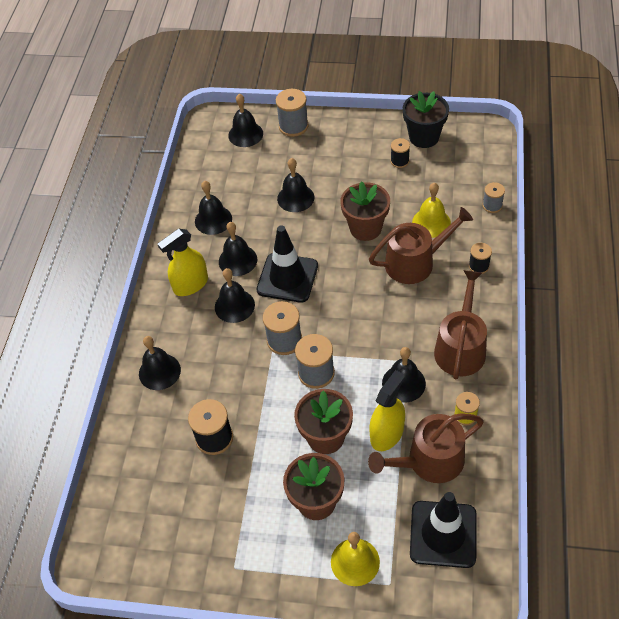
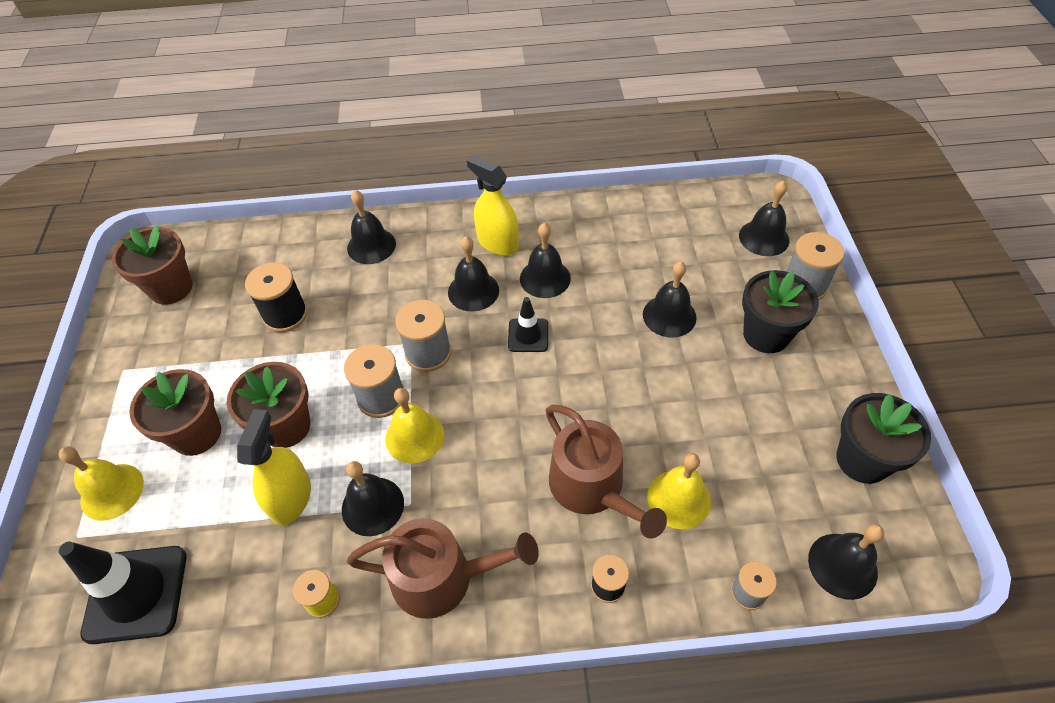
camera: 75 degrees right, 0 degrees up
(213, 220) = (603, 240): black bell -> black bell (842, 565)
(287, 278) = (528, 335): black traffic cone -> black traffic cone, size x0.55
(326, 154) = (766, 334): none -> black flower pot
(355, 354) = (414, 436): none -> yellow bell
(365, 228) = (639, 410): brown flower pot -> brown flower pot (171, 288)
(387, 434) = (291, 498): yellow spray bottle -> yellow spray bottle turned 105 degrees counterclockwise
(399, 161) = (793, 433): black spool -> none
(429, 461) = (247, 560): brown watering can -> none

